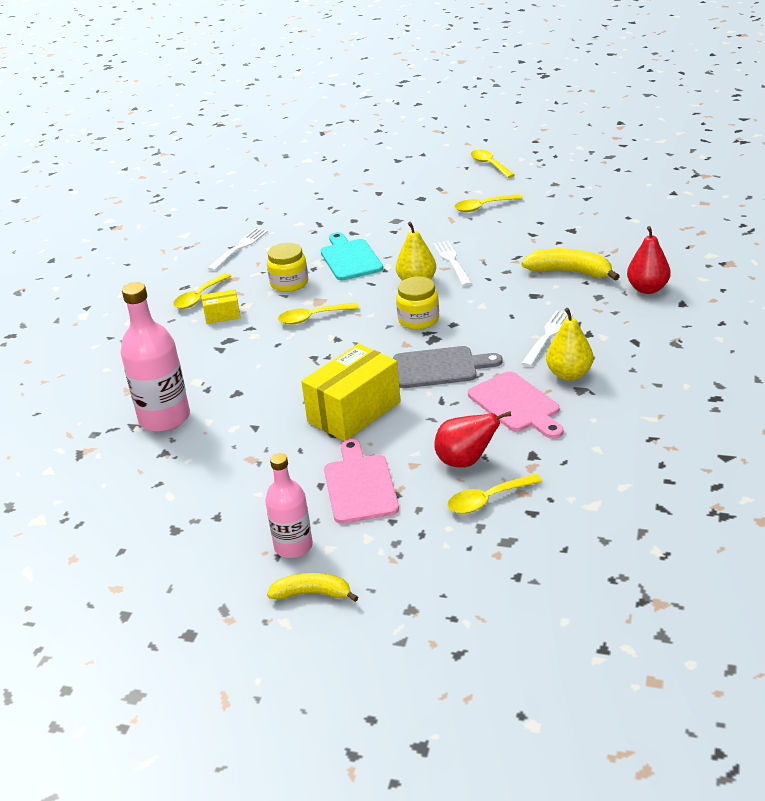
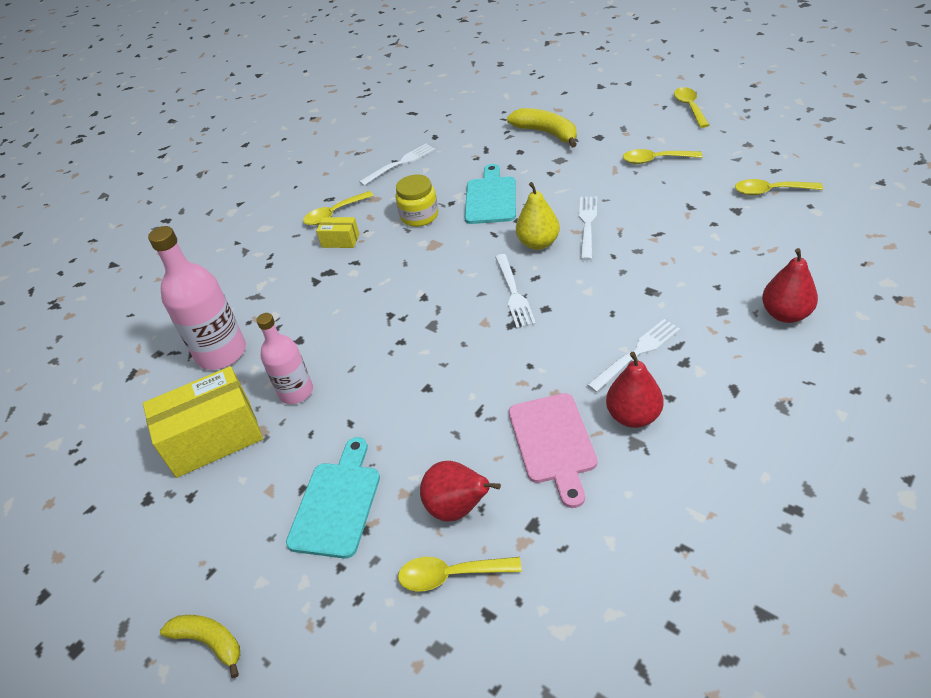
camera: 25 degrees right, 10 degrees up
(293, 546) = (231, 565): pink bottle -> pink bottle (296, 392)
(312, 318) = (416, 264): yellow spoon -> yellow spoon (770, 191)
(354, 412) = (387, 399): yellow box -> yellow box (214, 438)
(360, 485) = (337, 504): pink cutting board -> turquoise cutting board
(418, 320) = (514, 293): yellow jar -> white fork
(439, 367) = (501, 364): grey cutting board -> none
(569, 374) = (633, 416): yellow pear -> red pear
(570, 272) = (706, 268): yellow banana -> yellow banana (546, 133)

